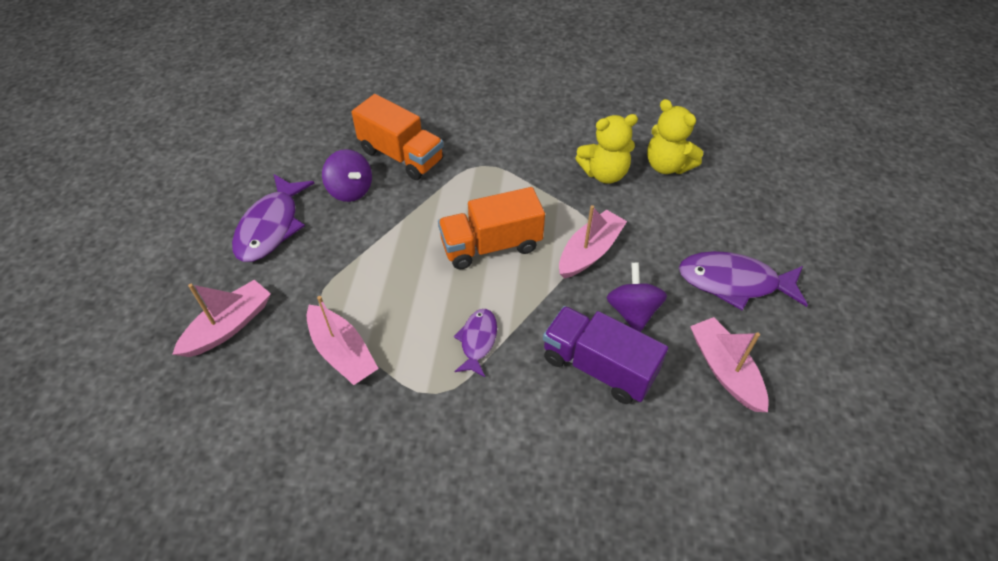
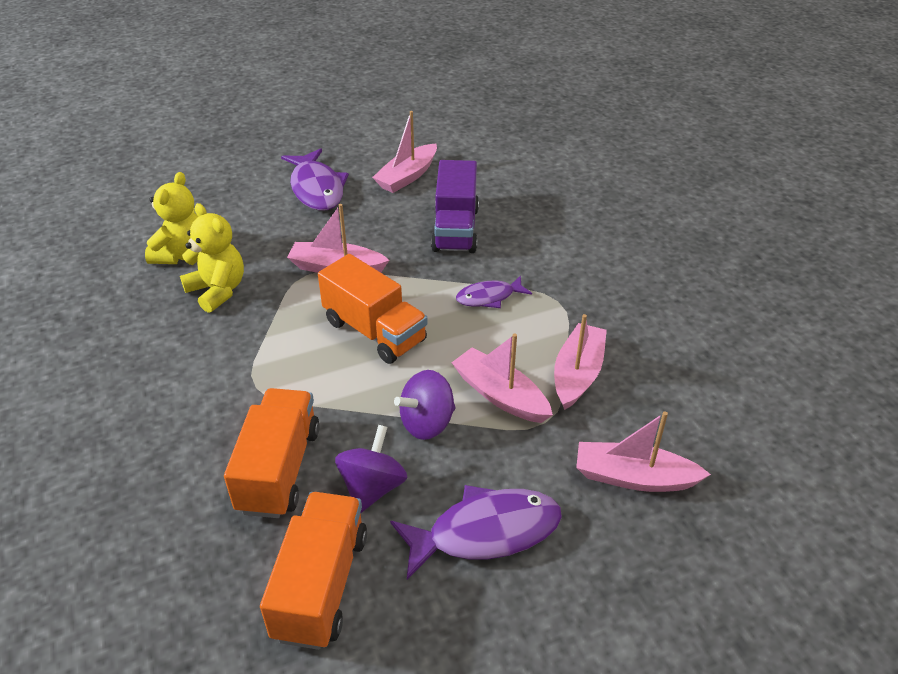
camera: 120 degrees left, 10 degrees down
(309, 148) = (321, 585): none -> orange truck
(365, 290) = (500, 395): none -> pink boat
(632, 311) = (387, 228): purple spinning top -> purple spinning top (427, 423)

